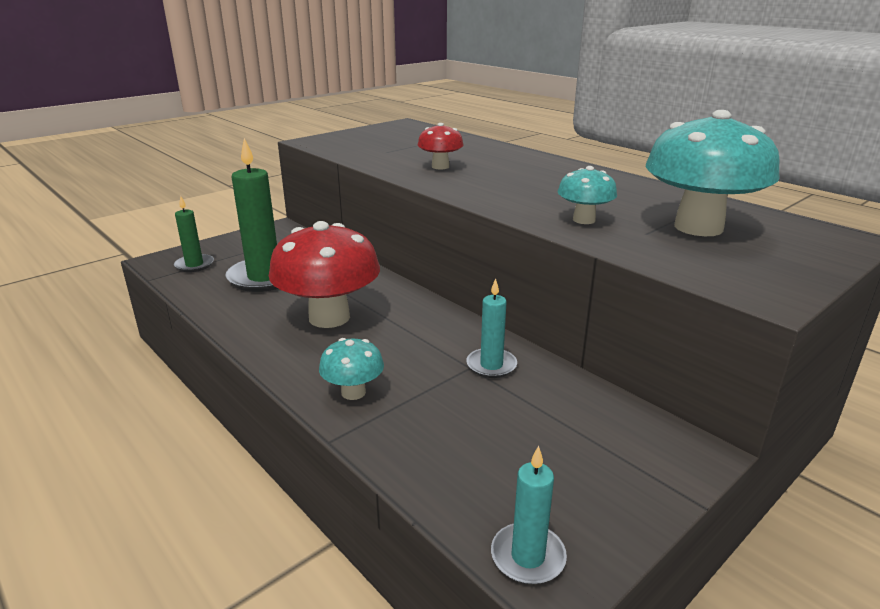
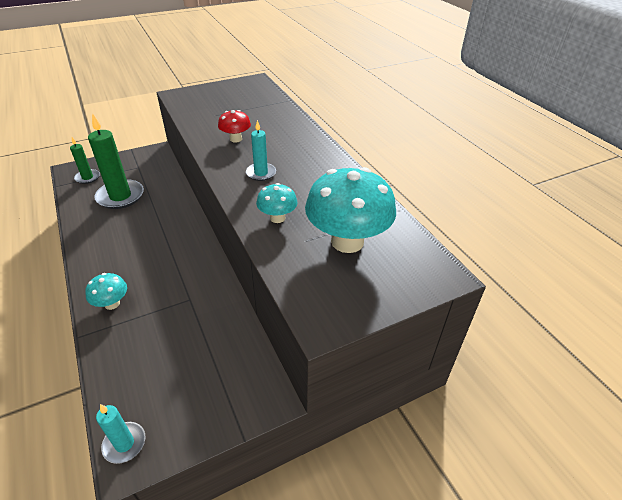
camera: 15 degrees right, 15 degrees up
(329, 317) = (136, 239): red mushroom -> none
(491, 365) = (203, 301): turquoise candle -> turquoise candle (261, 173)

